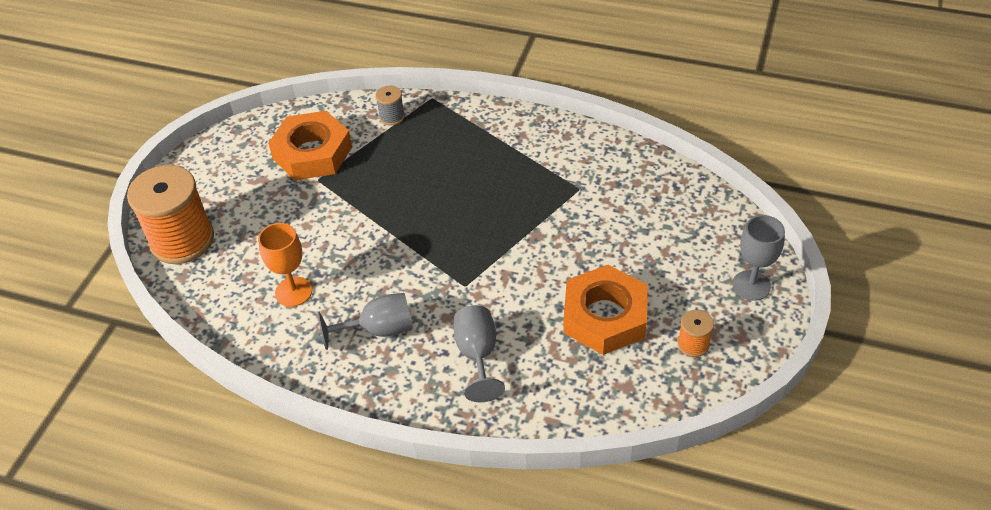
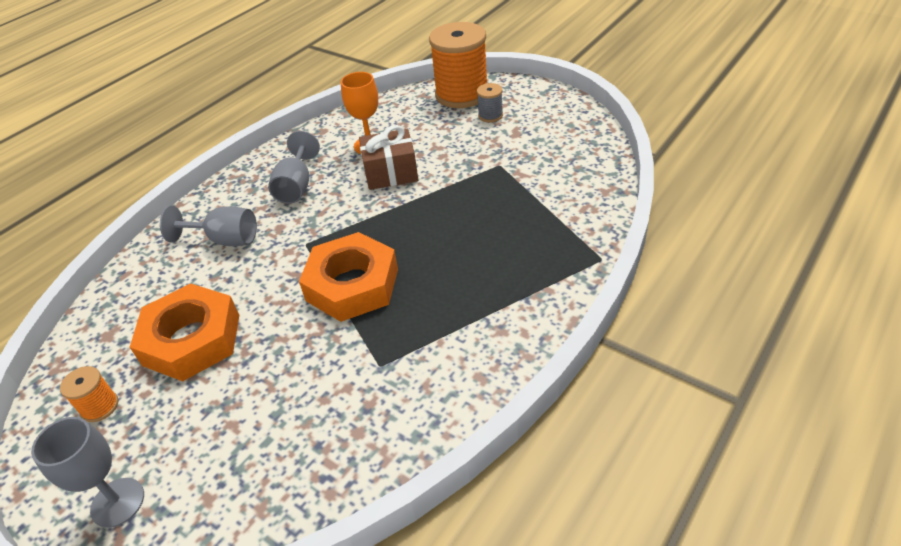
camera: 110 degrees right, 5 degrees down
(312, 153) = (539, 164): orange nut -> orange nut (352, 284)
(342, 257) = (391, 173): none -> brown gift
(392, 117) = (577, 222): grey spool -> grey spool (490, 115)

